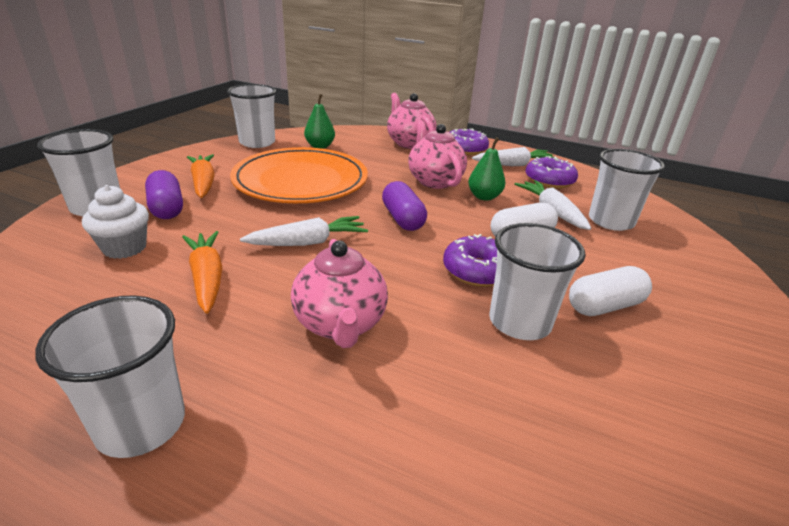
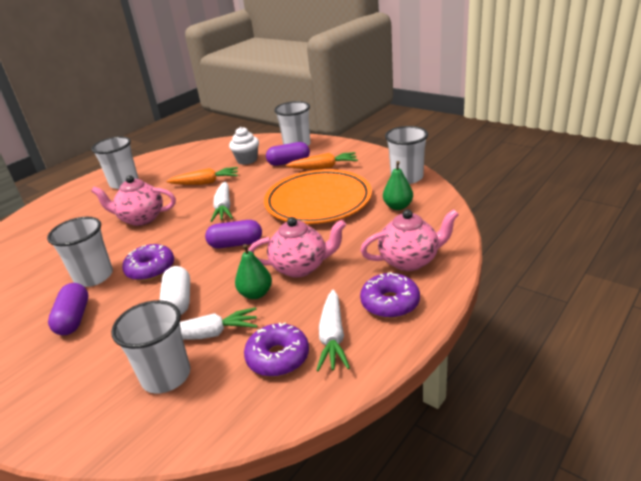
camera: 110 degrees right, 0 degrees up
(604, 306) = (74, 319): white capsule -> purple capsule

